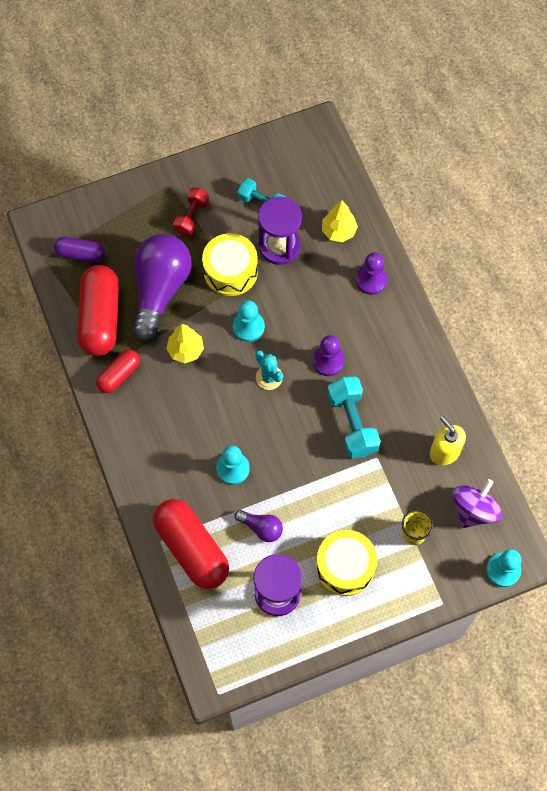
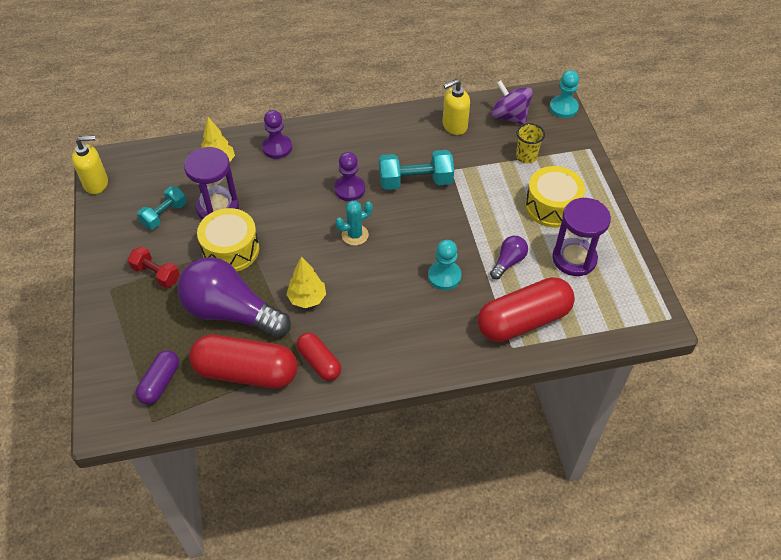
camera: 80 degrees left, 15 degrees down
(248, 327) = (297, 243): turquoise pawn -> none
(289, 133) = (96, 183): none -> yellow soap dispenser

